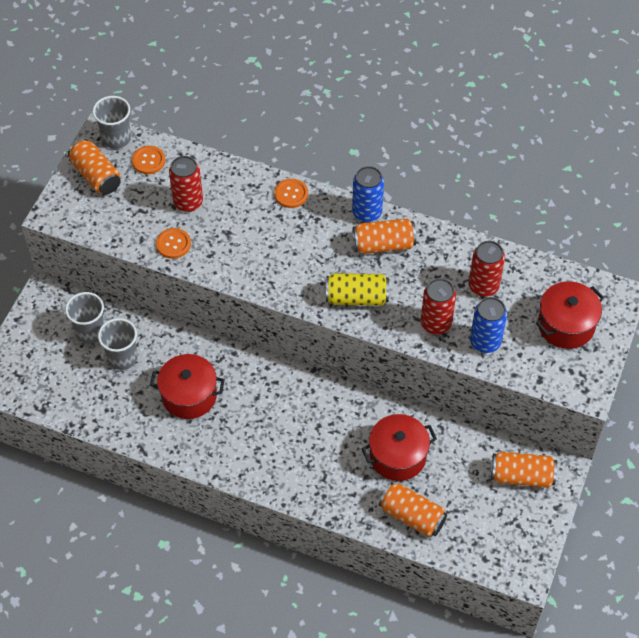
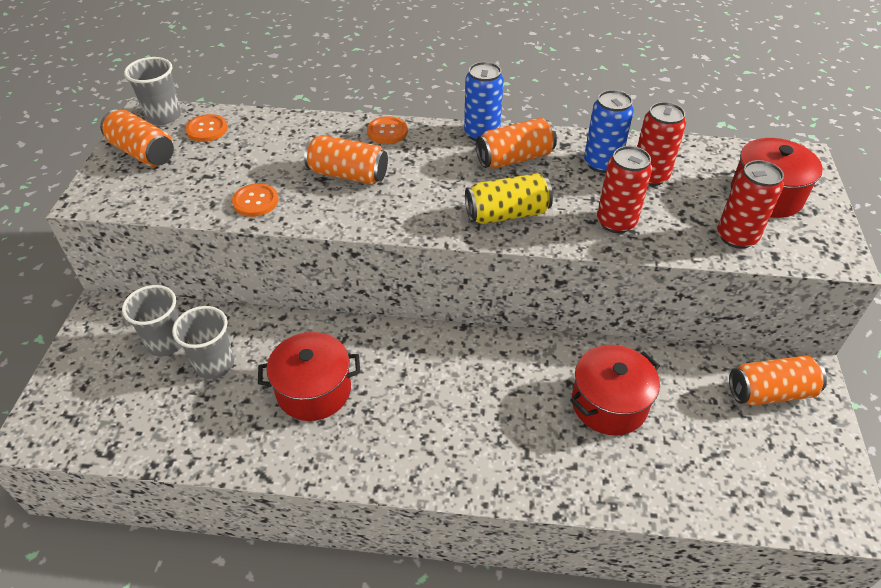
camera: 15 degrees left, 10 degrees down
(188, 202) = (265, 158): red can -> red can (736, 237)
(412, 516) = (663, 476): orange can -> orange can (348, 174)
(485, 342) = (685, 229): blue can -> blue can (602, 163)

